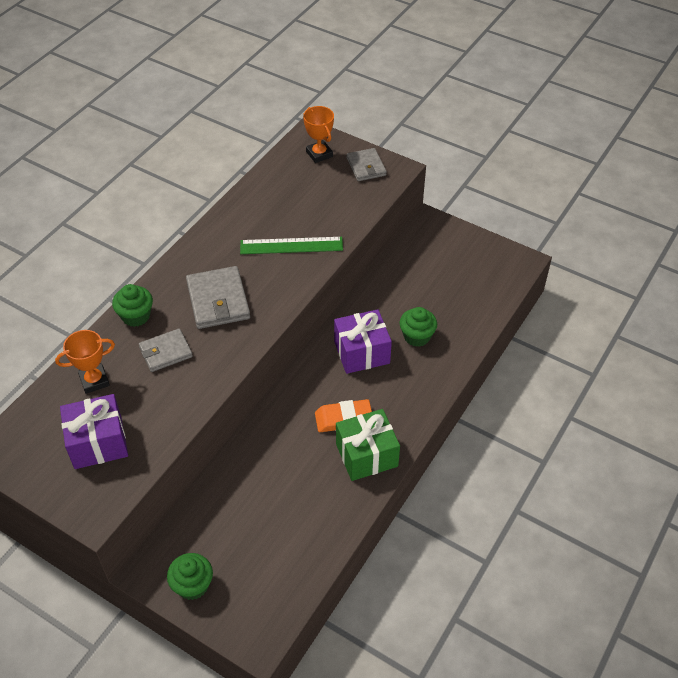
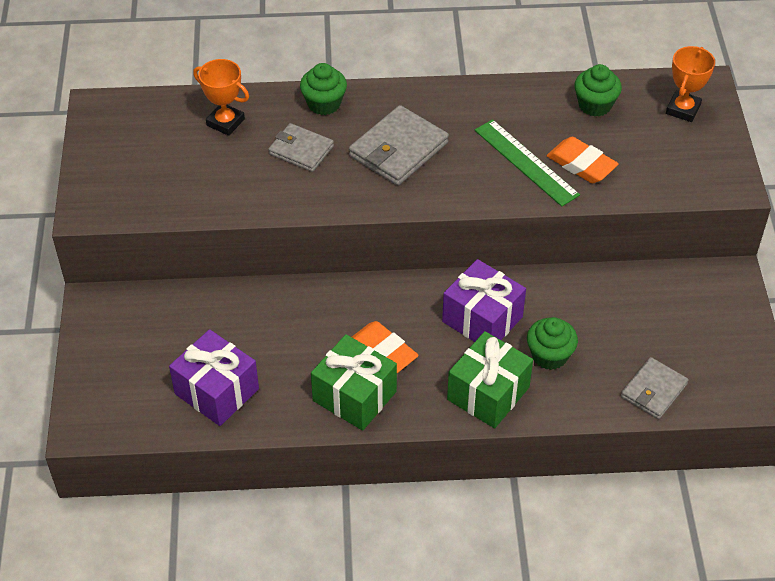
camera: 55 degrees right, 0 degrees up
(98, 442) = (162, 167): purple gift -> purple gift (217, 391)
(192, 585) = (104, 343): green cupcake -> green cupcake (595, 105)
(318, 222) = (581, 164): none -> orange eraser
(366, 167) = (707, 158): grey wallet -> grey wallet (653, 390)
(421, 383) = (488, 393): none -> green gift

